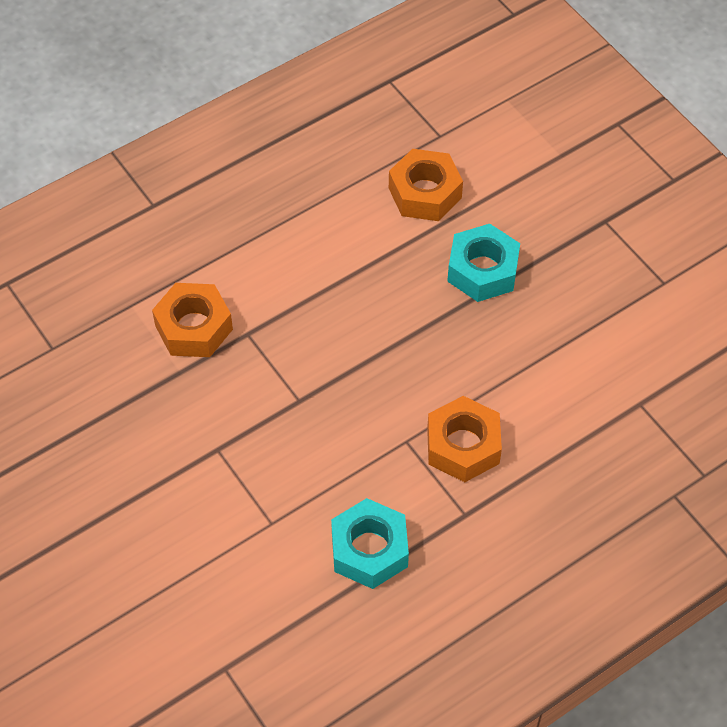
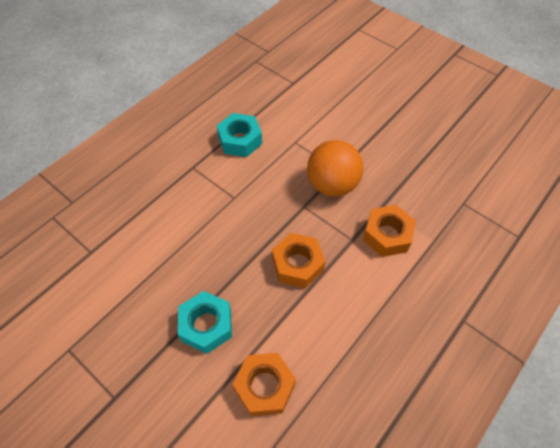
camera: 165 degrees right, 0 degrees up
(240, 425) = (332, 185): none -> orange ball
(463, 446) = (200, 201): orange nut -> orange nut (297, 264)

